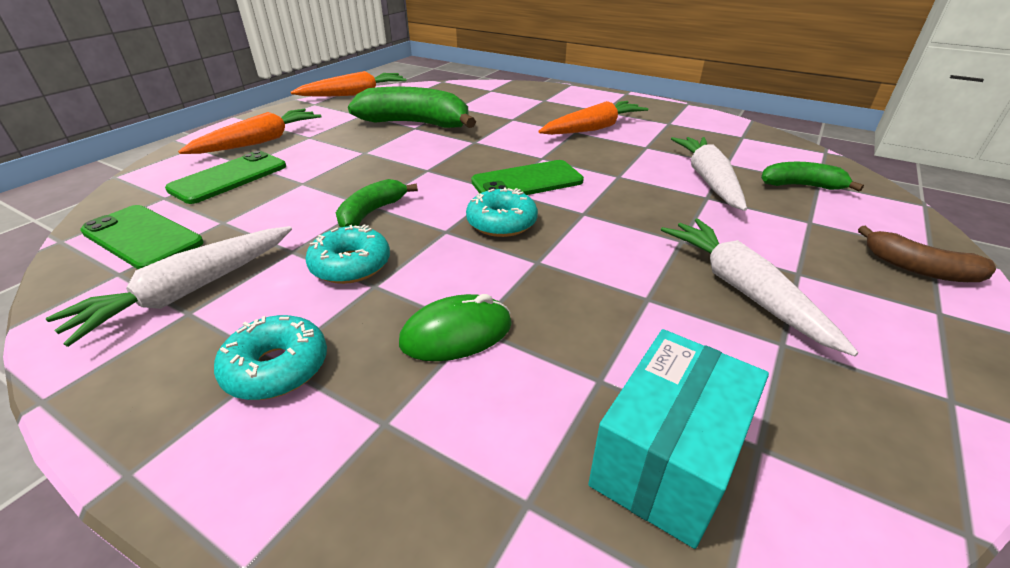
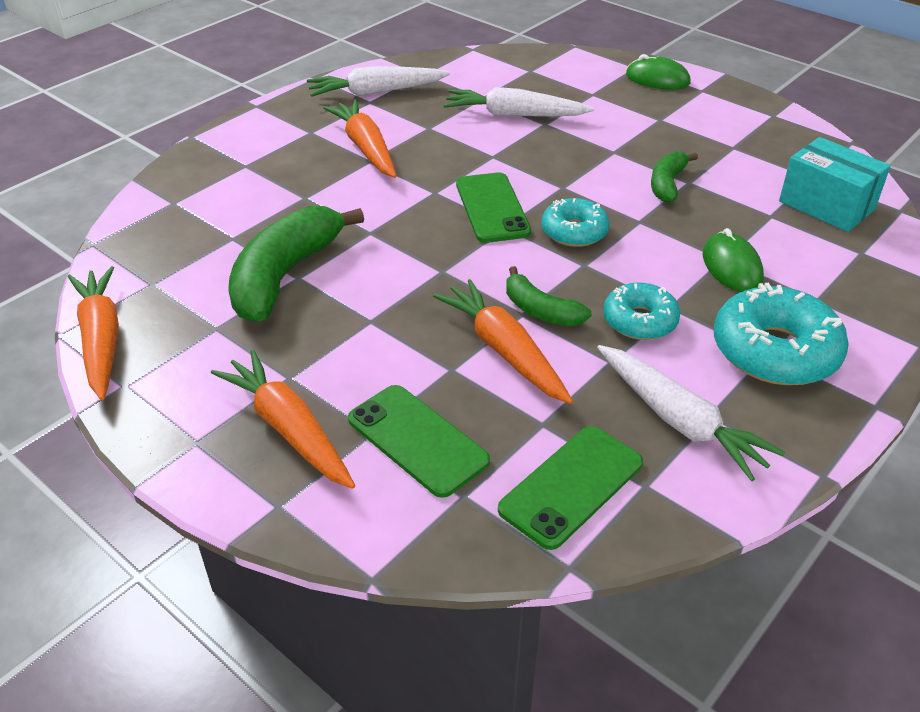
camera: 80 degrees left, 5 degrees up
(277, 368) = (775, 351): turquoise donut -> turquoise donut, size x1.63
(319, 200) = (504, 350): none -> orange carrot
(742, 290) = (680, 144): white carrot -> white carrot (376, 92)
(801, 186) = (535, 79): green banana -> green banana (667, 184)
(918, 268) = (657, 79): brown banana -> green mouse

